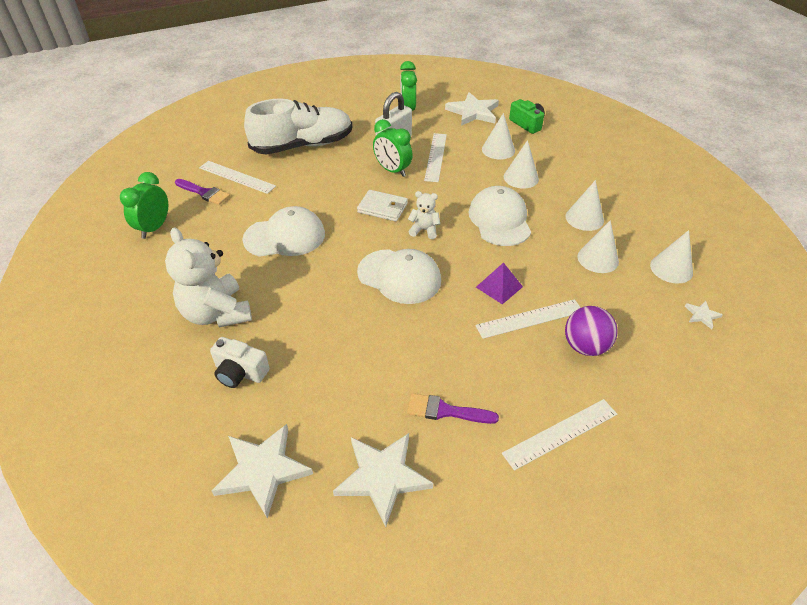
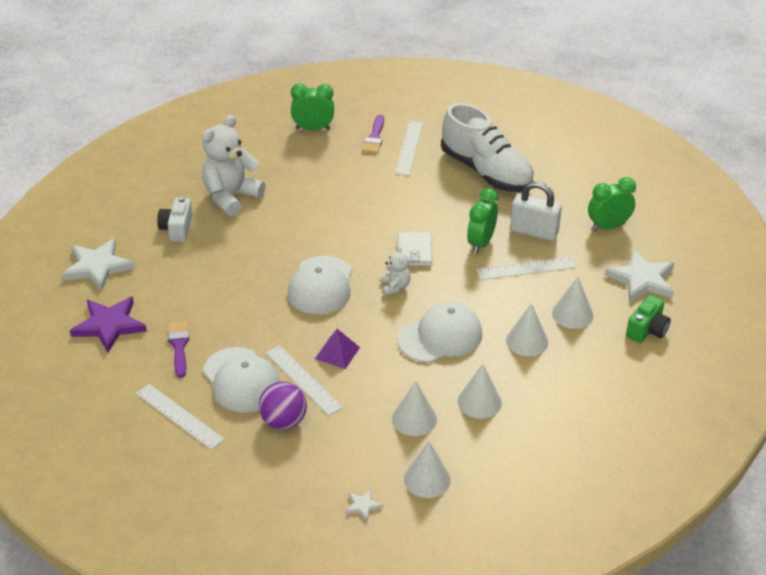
camera: 70 degrees right, 5 degrees down
(285, 236) = (339, 203): white cap -> white cap (241, 380)
(382, 477) = (109, 325): white star -> purple star

